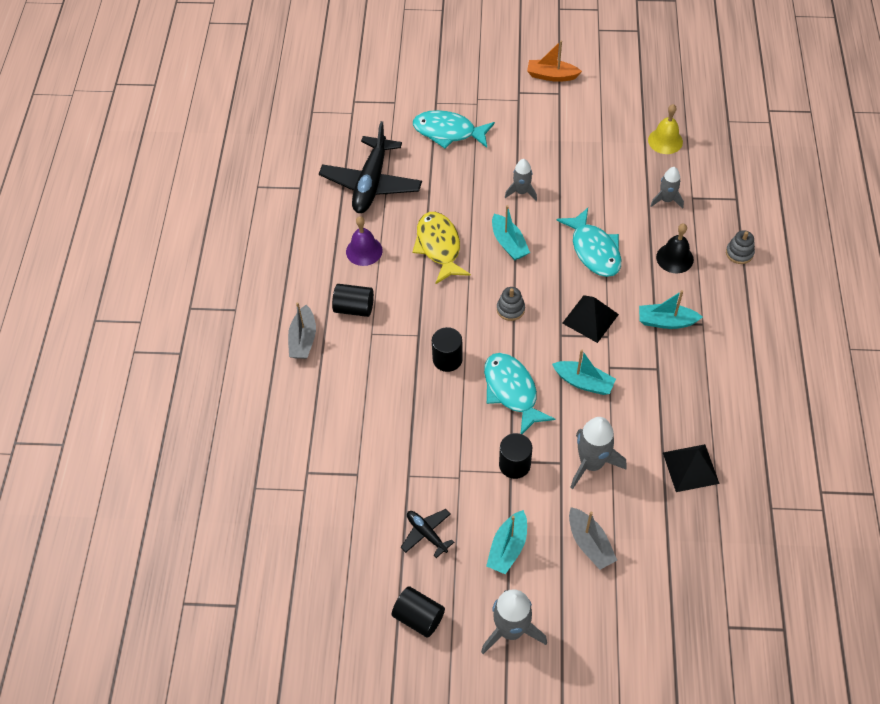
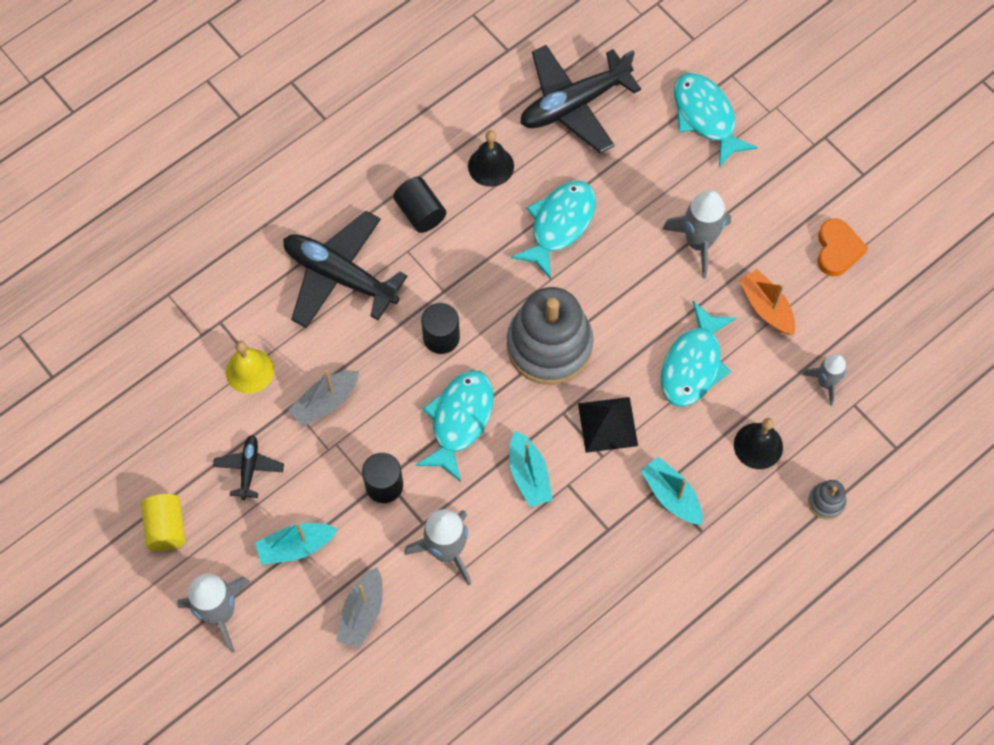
camera: 45 degrees right, 10 degrees up
(303, 339) = (347, 201): grey boat -> grey boat (325, 402)
(349, 381) = (340, 276): none -> black plane
(364, 251) = (491, 166): purple bell -> black bell
(418, 617) = (166, 528): black cylinder -> yellow cylinder
(439, 246) = (559, 225): yellow fish -> turquoise fish
(509, 243) = (624, 282): turquoise boat -> none
(510, 309) = (549, 345): grey stacking toy -> grey stacking toy, size x2.40
(521, 192) = (699, 242): grey rocket -> grey rocket, size x1.62
(551, 76) = (879, 148): orange boat -> orange boat (766, 307)
(592, 136) = (837, 250): none -> orange heart
(665, 141) = (904, 322): yellow bell -> yellow bell (249, 371)
(690, 468) = (523, 642): black pyramid -> none

